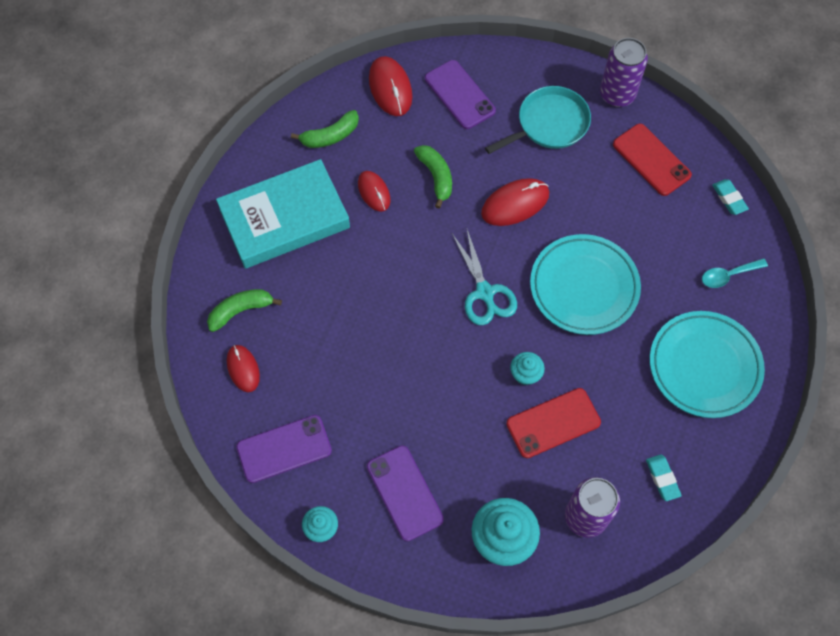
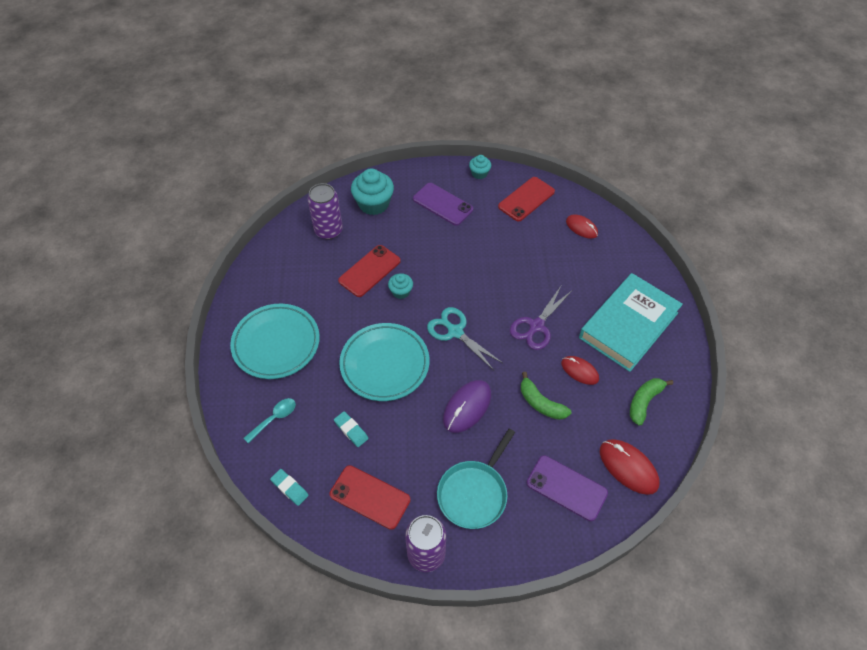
camera: 155 degrees right, 10 degrees down
(241, 311) = (609, 257): green banana -> none
(284, 449) = (526, 199): purple phone -> red phone
(387, 261) = (536, 326): none -> purple scissors
(515, 204) = (467, 407): red mouse -> purple mouse
(662, 478) = (286, 267): turquoise eraser -> turquoise eraser (351, 430)

